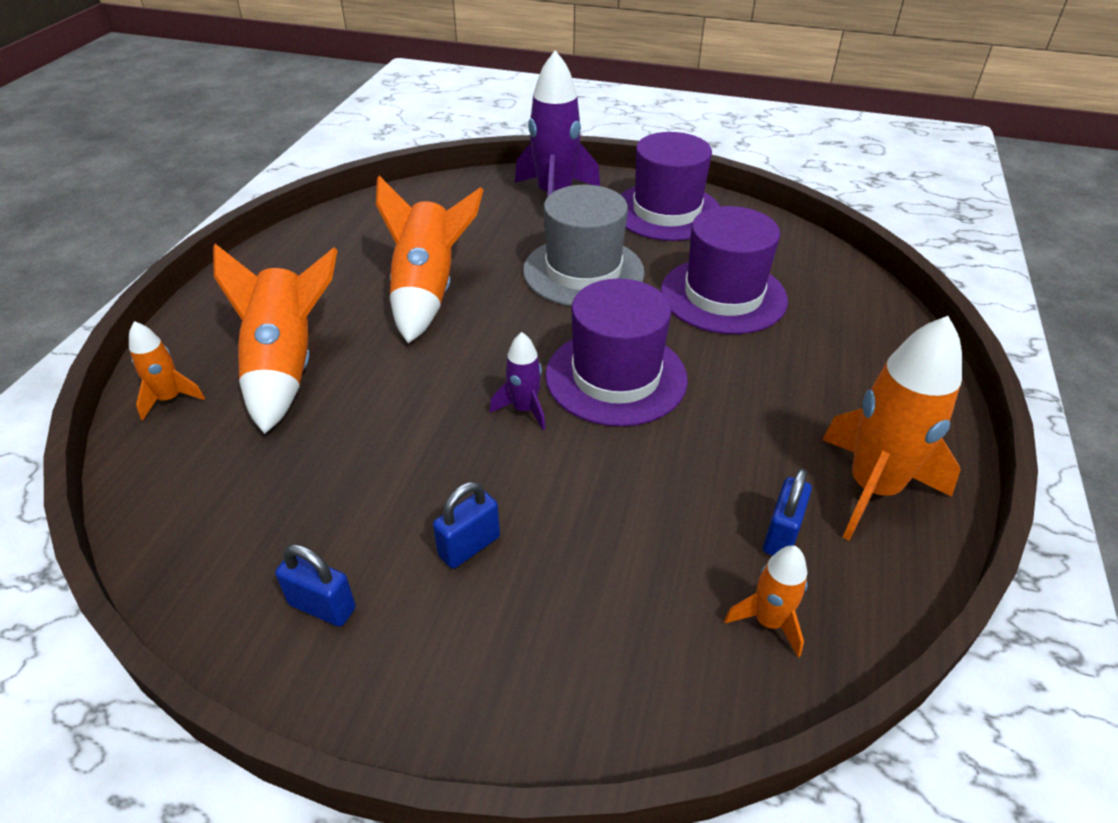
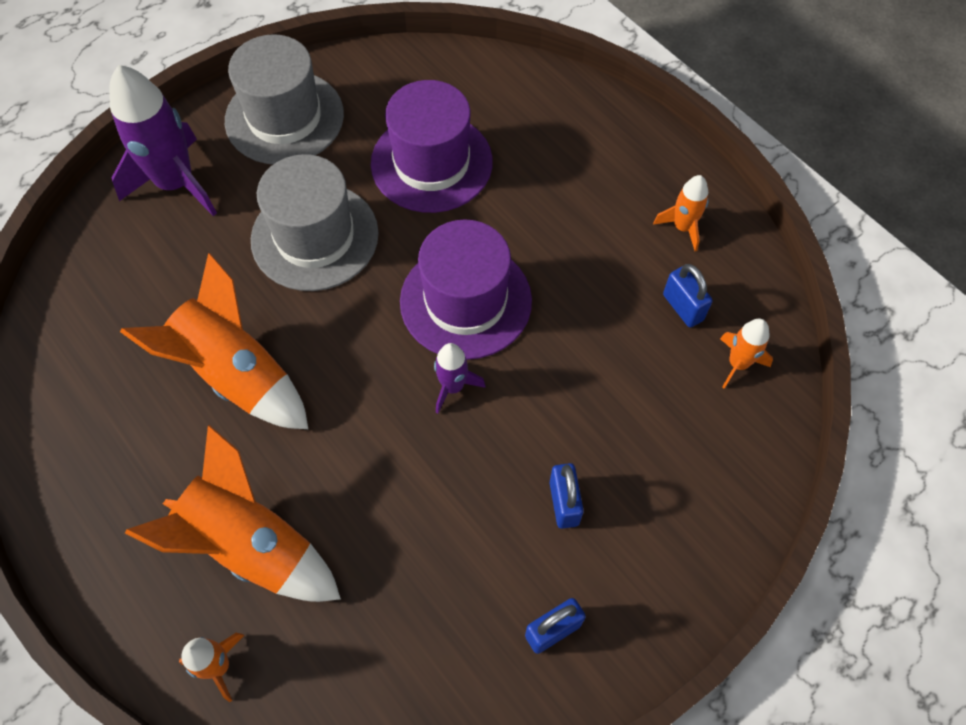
camera: 55 degrees left, 20 degrees up
(666, 212) = (284, 117): purple hat -> grey hat
(873, 489) = (683, 227): orange rocket -> orange rocket, size x0.50

